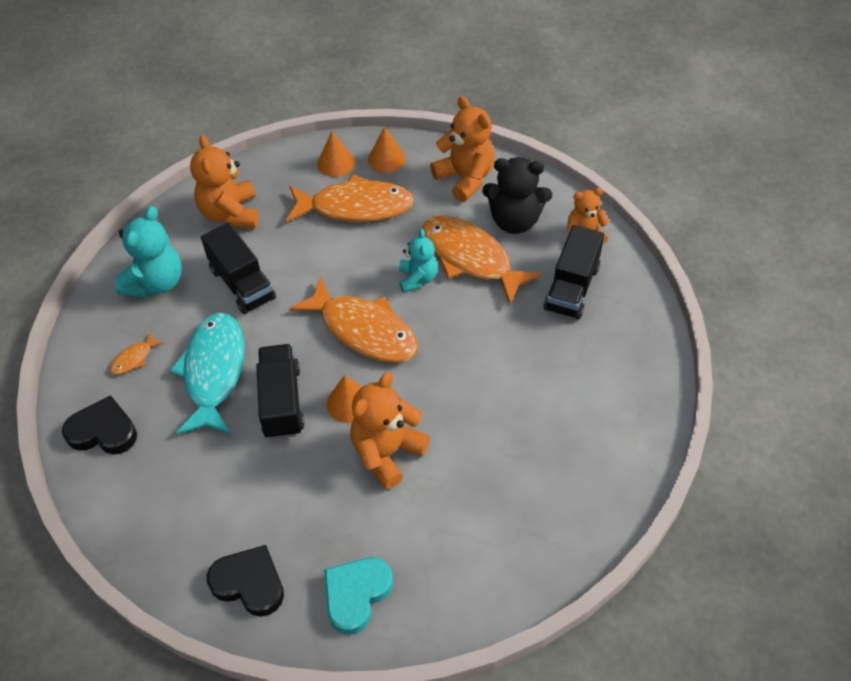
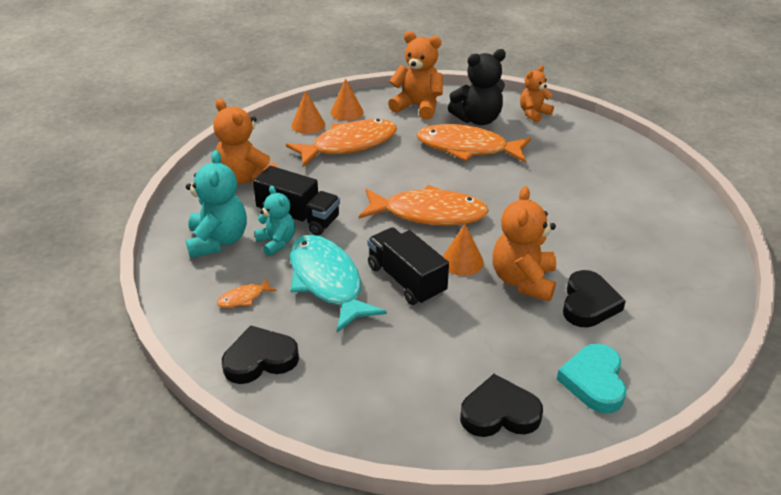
camera: 30 degrees left, 15 degrees down
(134, 358) = (244, 298): orange fish -> orange fish turned 45 degrees clockwise
(417, 279) = (440, 171): turquoise teddy bear -> turquoise teddy bear (277, 242)
(426, 508) = (588, 303): none -> black heart
(572, 288) = (555, 143): black truck -> none

